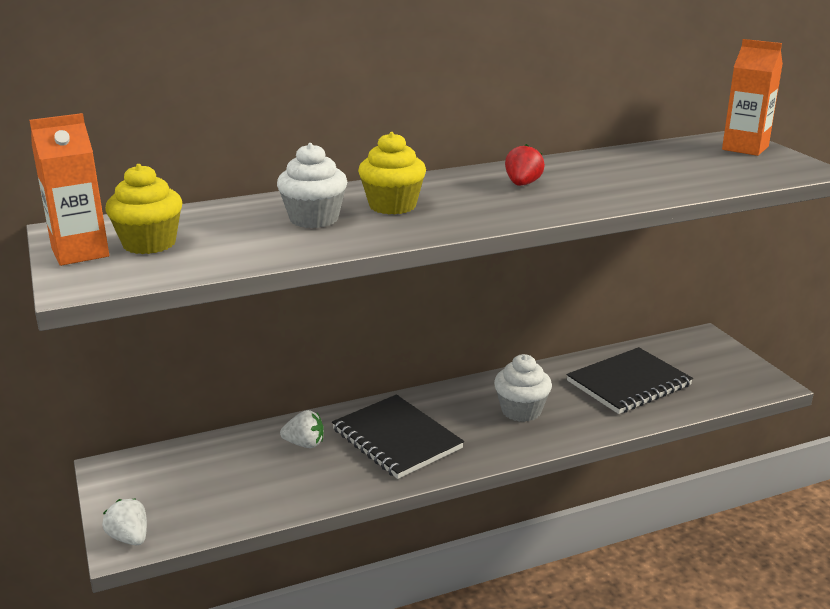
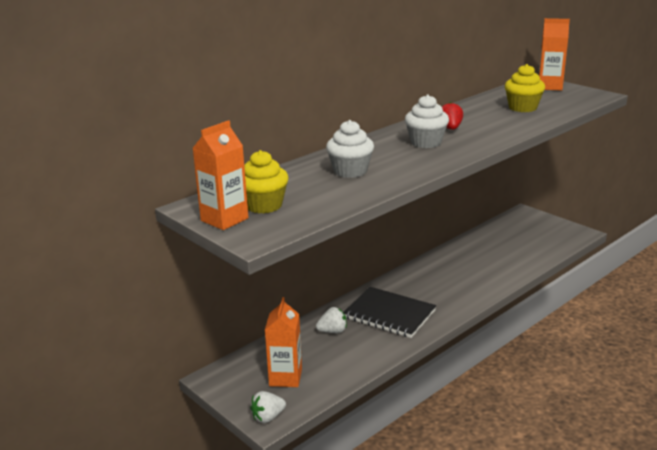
camera: 20 degrees left, 0 degrees up
(129, 538) = (268, 417): white strawberry -> white strawberry turned 60 degrees counterclockwise
(195, 491) = (285, 377): none -> orange carton
(392, 206) = (388, 155): yellow cupcake -> yellow cupcake (522, 108)
(521, 411) = (452, 280): white cupcake -> white cupcake (426, 142)
(629, 383) = (502, 249): black notebook -> none

